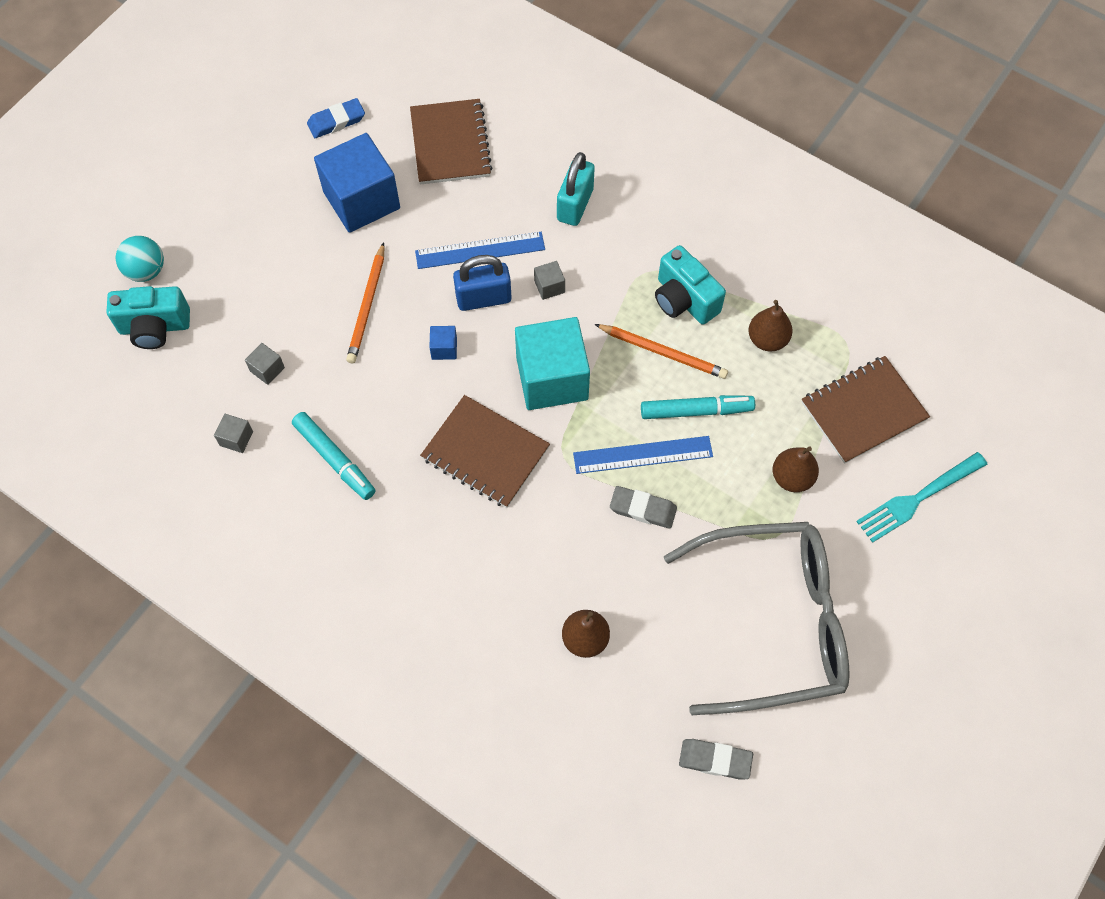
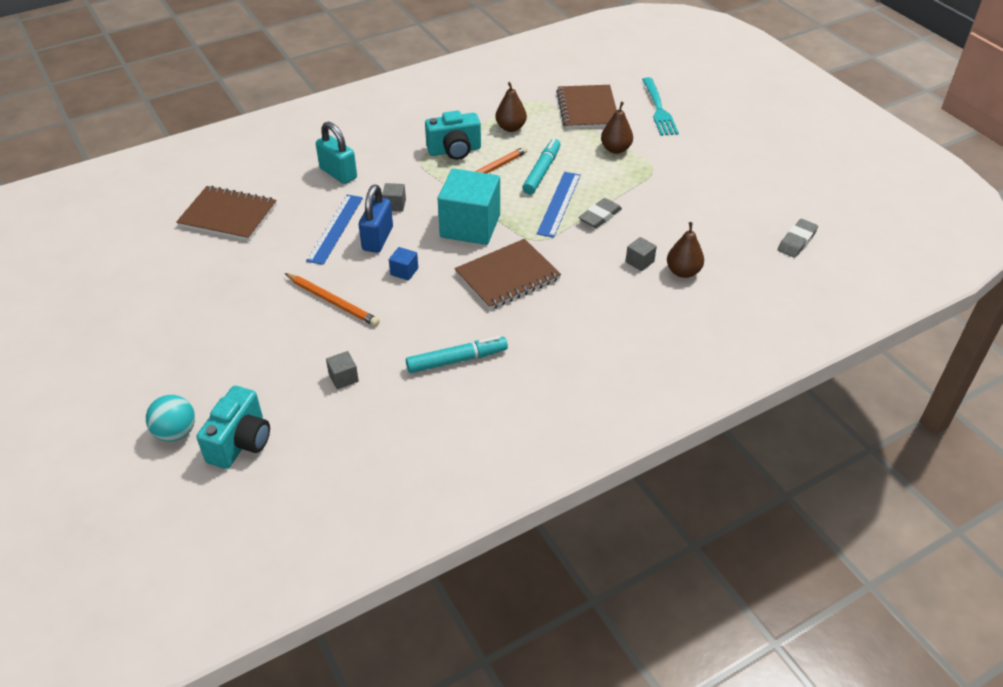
camera: 65 degrees left, 20 degrees down
(236, 438) = (395, 416): grey cube -> grey cube (639, 262)
(336, 121) = (144, 269): blue eraser -> none
(361, 200) = (233, 277): blue cube -> none
(773, 622) = (712, 188): grey glasses -> none

